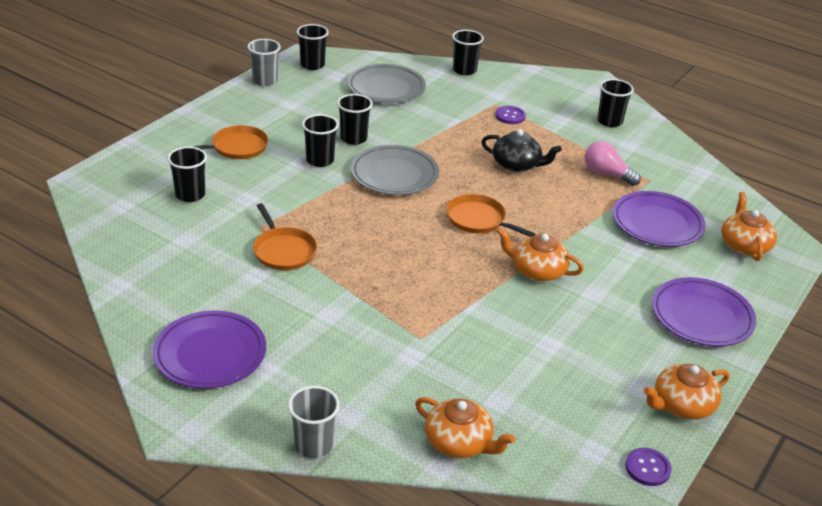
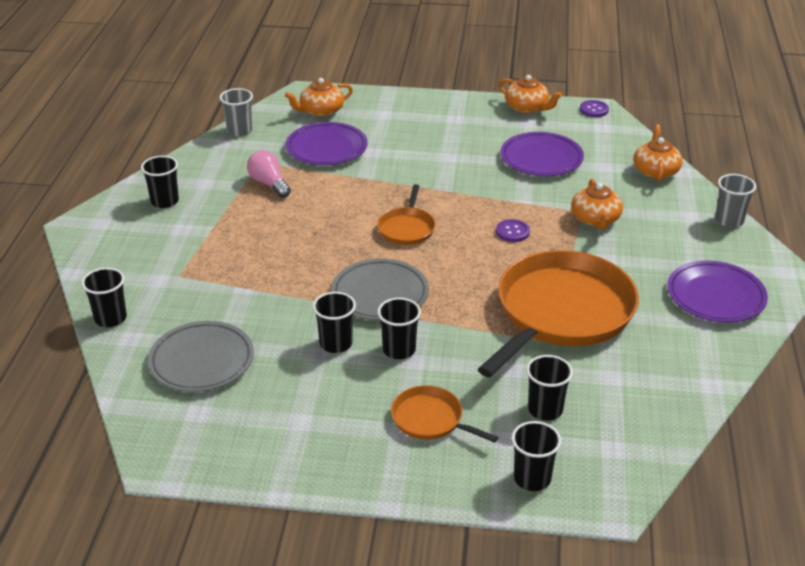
camera: 115 degrees left, 0 degrees up
(265, 80) = (258, 469): grey cup -> grey cup (239, 130)
(283, 251) = (561, 313): orange pan -> orange pan, size x2.18
(312, 65) = (183, 445): black cup -> black cup (532, 478)
(510, 116) = (201, 259): purple button -> purple button (512, 232)
(517, 164) = (295, 232): black teapot -> none
(537, 270) = (447, 185): orange teapot -> orange teapot (595, 219)
(607, 174) = (269, 184): pink light bulb -> pink light bulb turned 135 degrees clockwise
(701, 316) = (429, 114): purple plate -> purple plate (541, 159)

